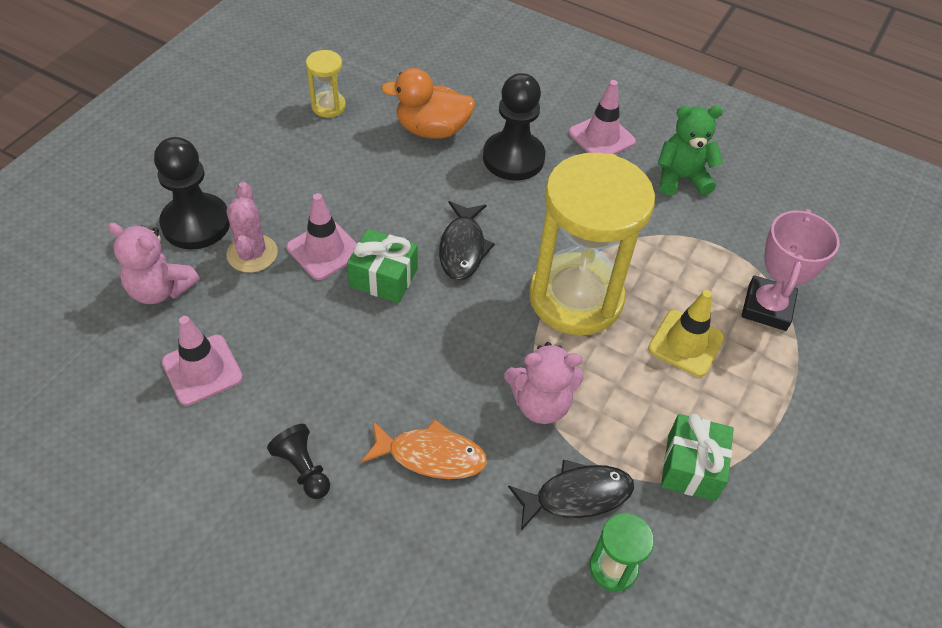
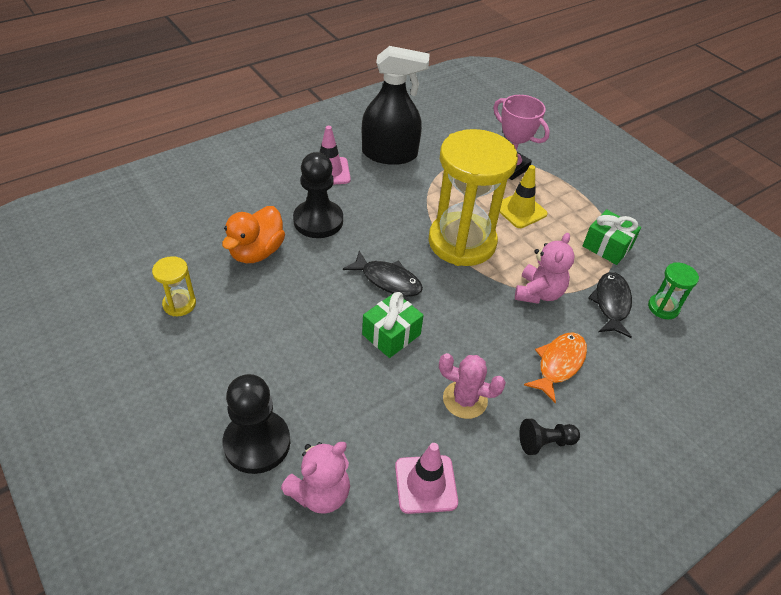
camera: 65 degrees left, 5 degrees down
(252, 253) = (318, 411): pink cactus -> pink cactus (465, 399)
(324, 250) = (342, 361): pink traffic cone -> none
(681, 178) = (389, 154): green teddy bear -> black spray bottle

